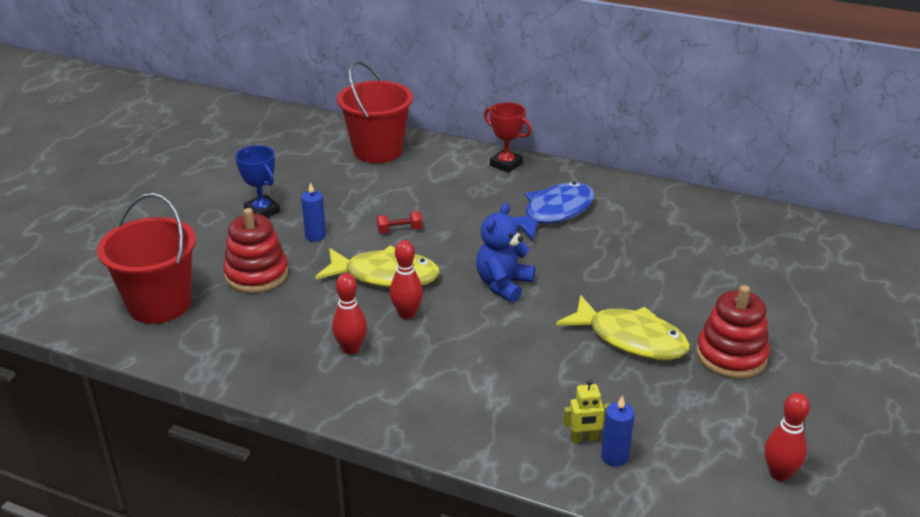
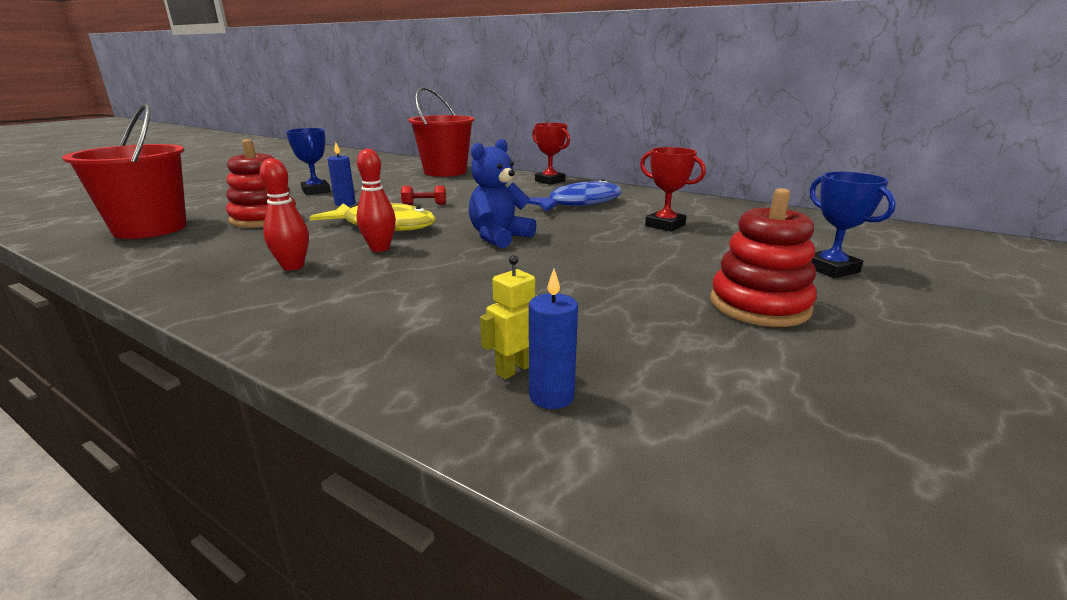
camera: 10 degrees right, 10 degrees down
(584, 438) = (515, 369): yellow robot -> yellow robot turned 135 degrees clockwise
(630, 339) = (626, 282): yellow fish -> none
(645, 247) = (665, 225): none -> red trophy
(779, 473) = (849, 452): red bowling pin -> none
(784, 303) = (831, 269): none -> blue trophy

